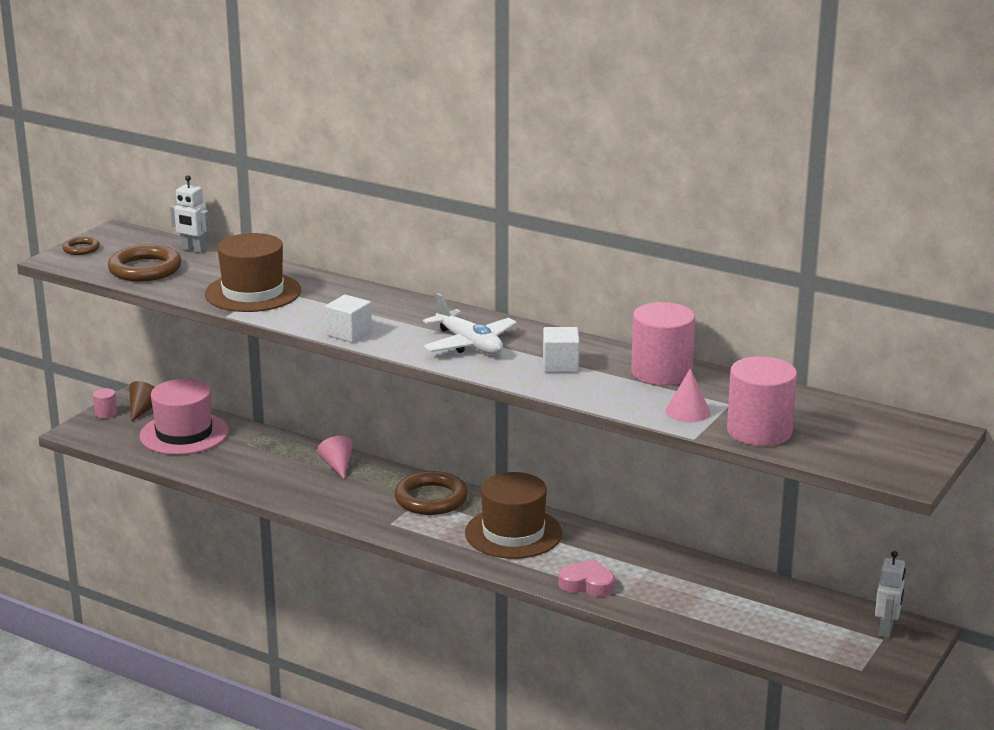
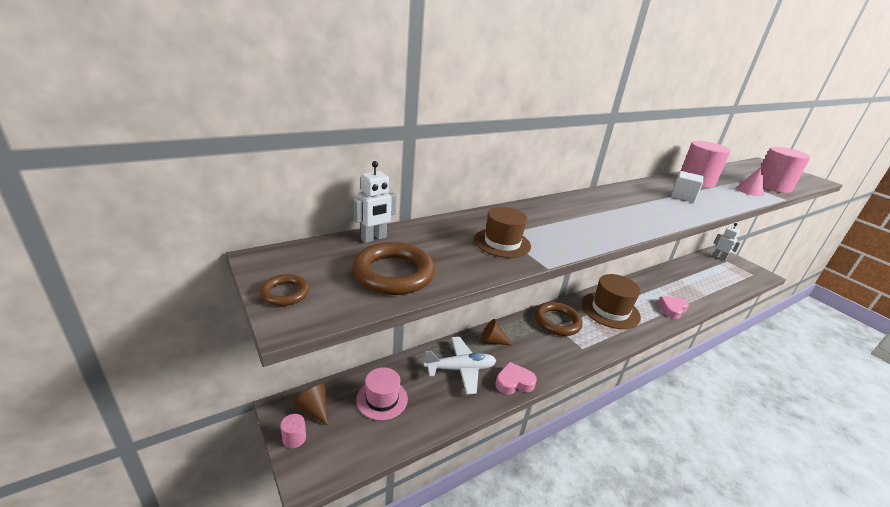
camera: 65 degrees left, 5 degrees up
(184, 434) = (382, 399): pink hat -> pink hat, size x0.64
(253, 292) = (502, 243): brown hat -> brown hat, size x0.64
(278, 492) = (514, 382): none -> pink heart
(337, 466) = (492, 341): pink cone -> brown cone
(349, 333) = (611, 233): white cube -> none
(469, 344) = (644, 207): white plane -> white plane (460, 369)

